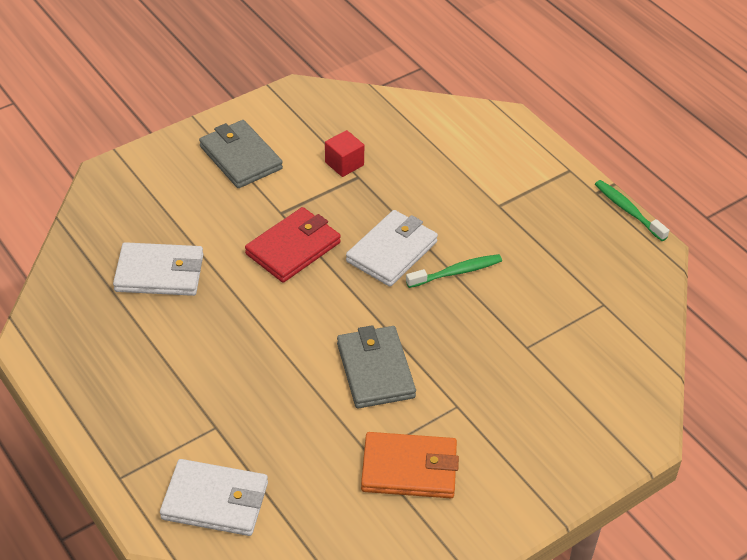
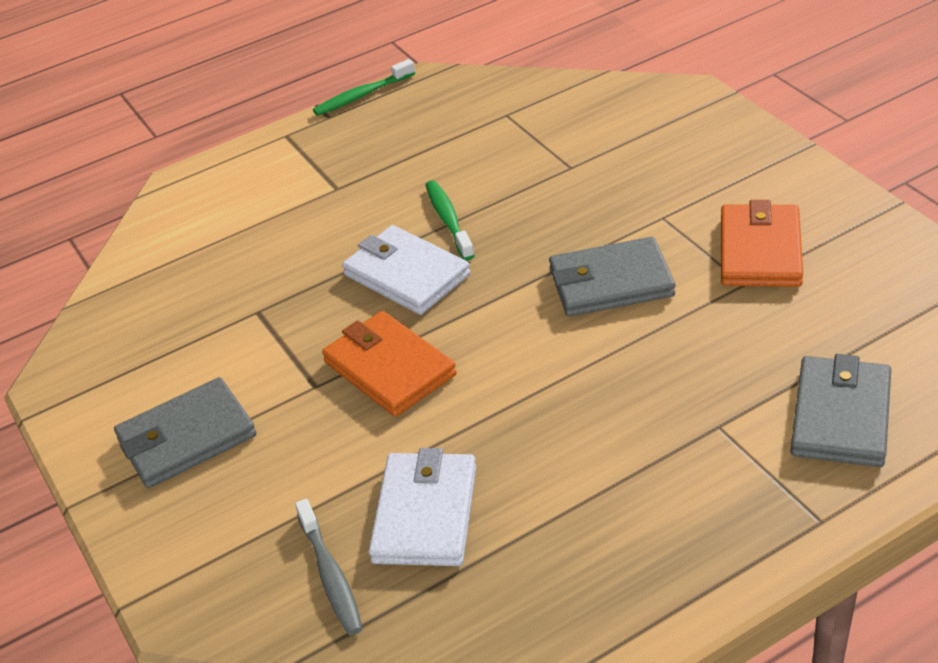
camera: 80 degrees left, 5 degrees down
(119, 233) = (330, 575): none -> grey toothbrush
(215, 501) = (840, 416): white wallet -> grey wallet
(293, 248) = (389, 368): red wallet -> orange wallet
(344, 164) = (228, 325): red cube -> none

